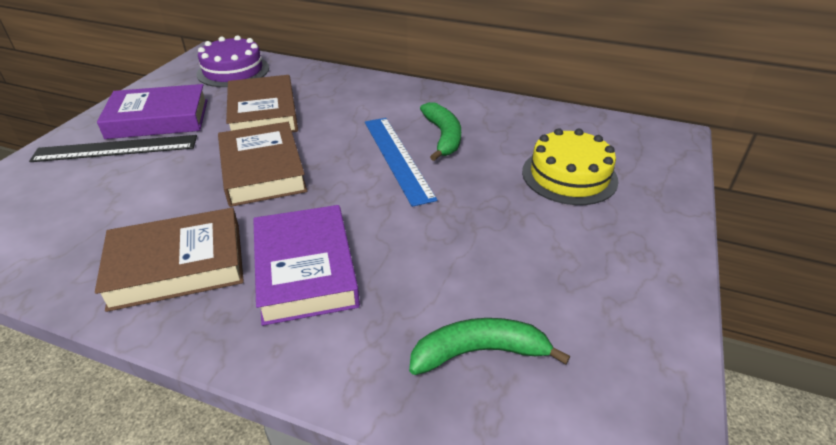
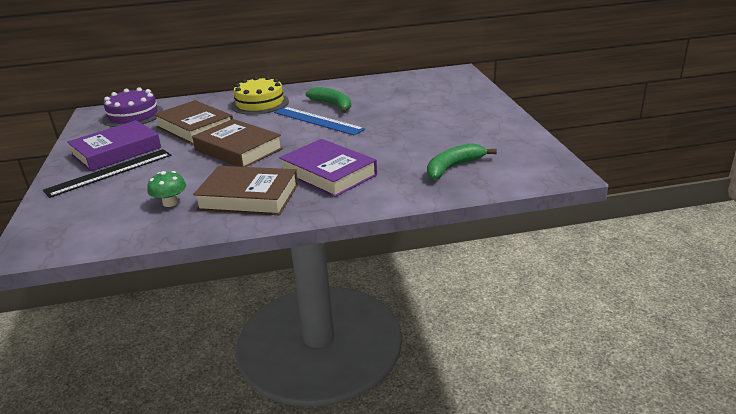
camera: 30 degrees left, 10 degrees down
(101, 230) = (170, 203): none -> green mushroom
(177, 265) = (248, 197): brown book -> brown book turned 60 degrees clockwise
(569, 176) = (423, 100): yellow cake -> yellow cake (260, 103)

